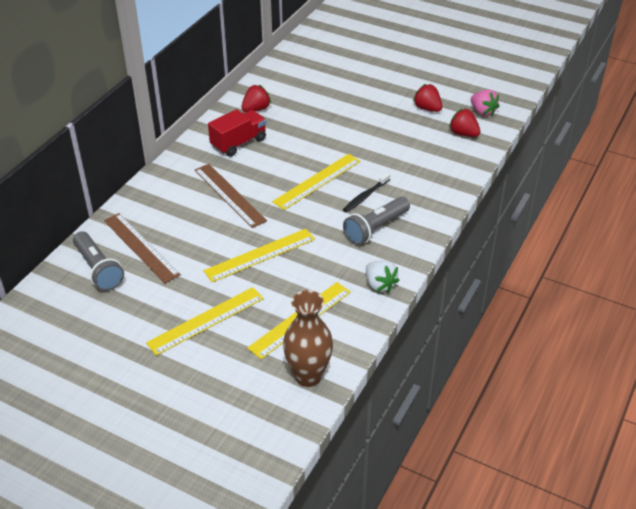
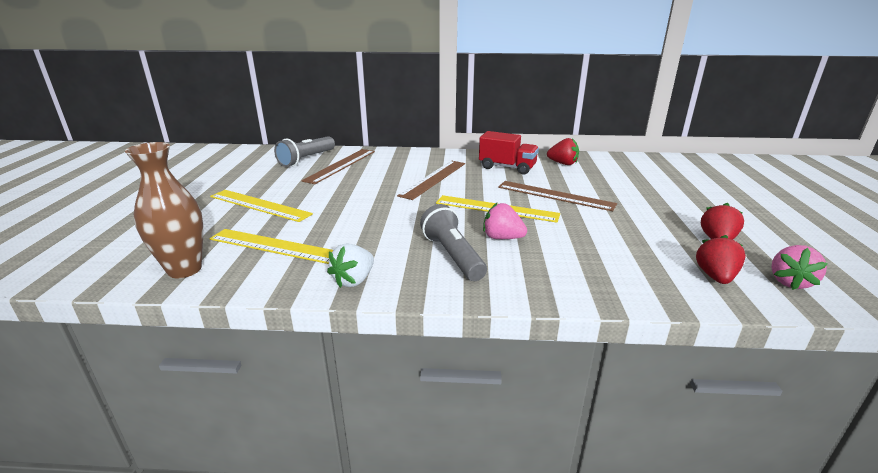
camera: 65 degrees right, 15 degrees down
(260, 255) = (361, 207): yellow ruler -> none
(316, 142) = (555, 195): none -> brown ruler
(365, 196) = (502, 238): black toothbrush -> pink strawberry
(375, 228) = (453, 256): grey flashlight -> grey flashlight turned 45 degrees clockwise

